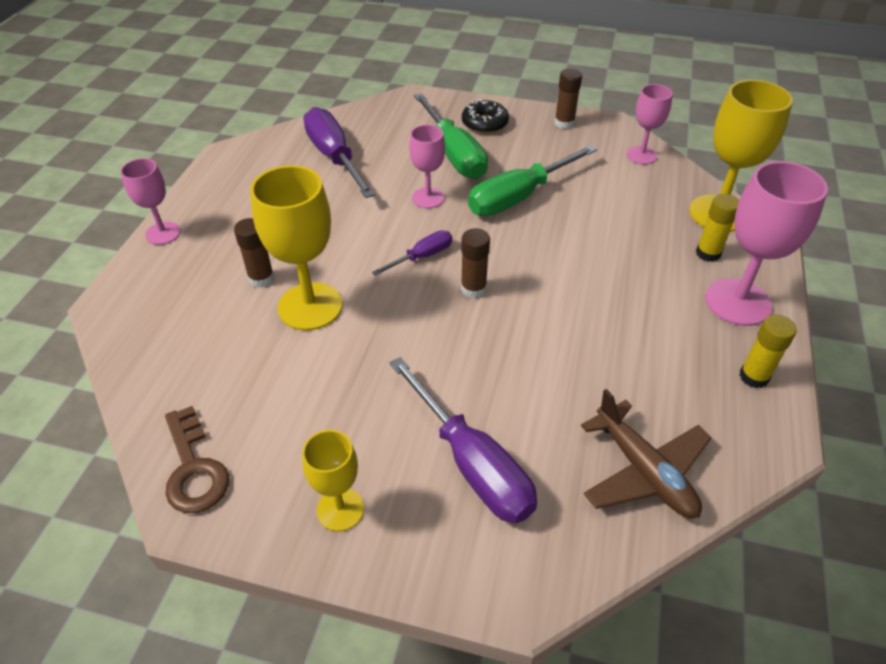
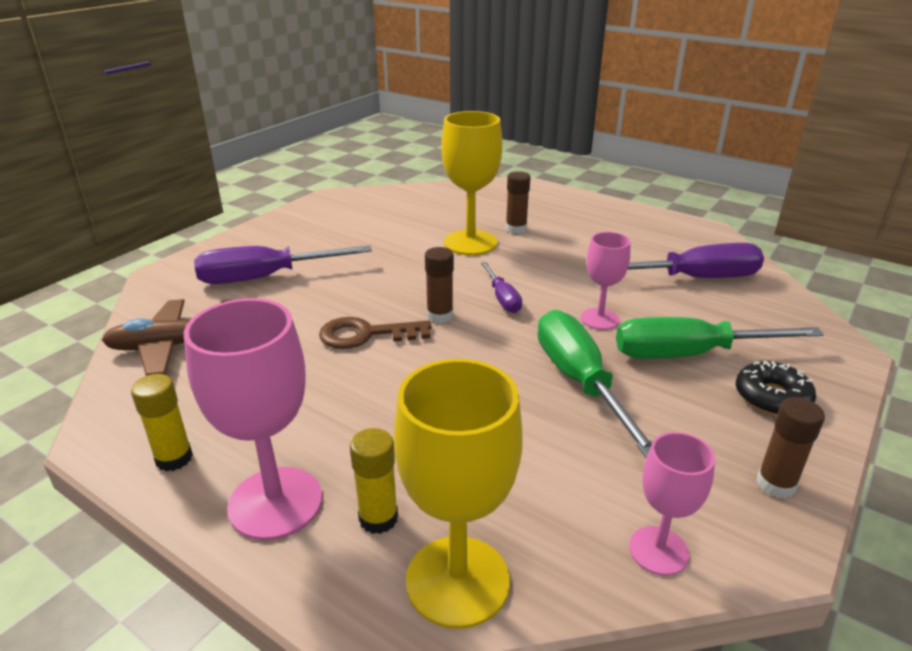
camera: 110 degrees right, 15 degrees down
(163, 233) = (592, 201): pink goblet -> none
(193, 469) = (358, 199): brown key -> brown key (366, 334)
(340, 509) = (284, 232): yellow goblet -> none

